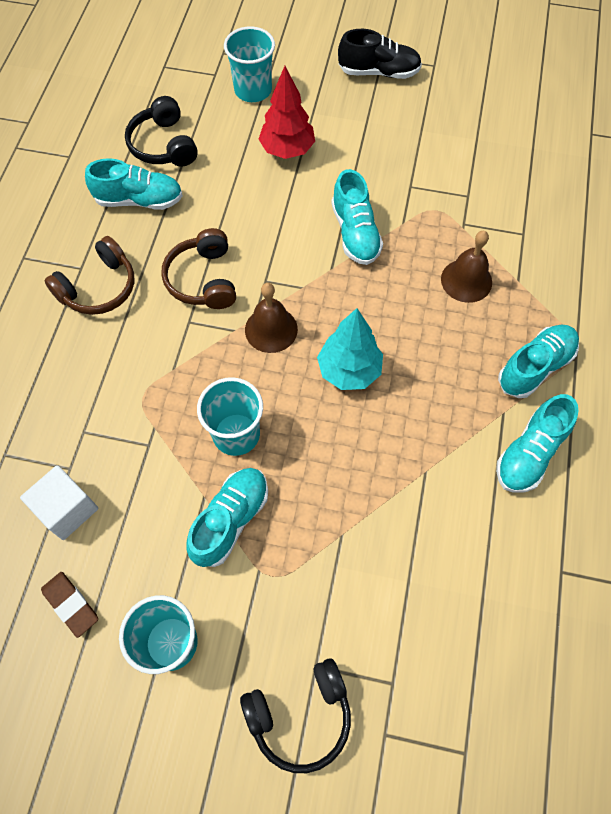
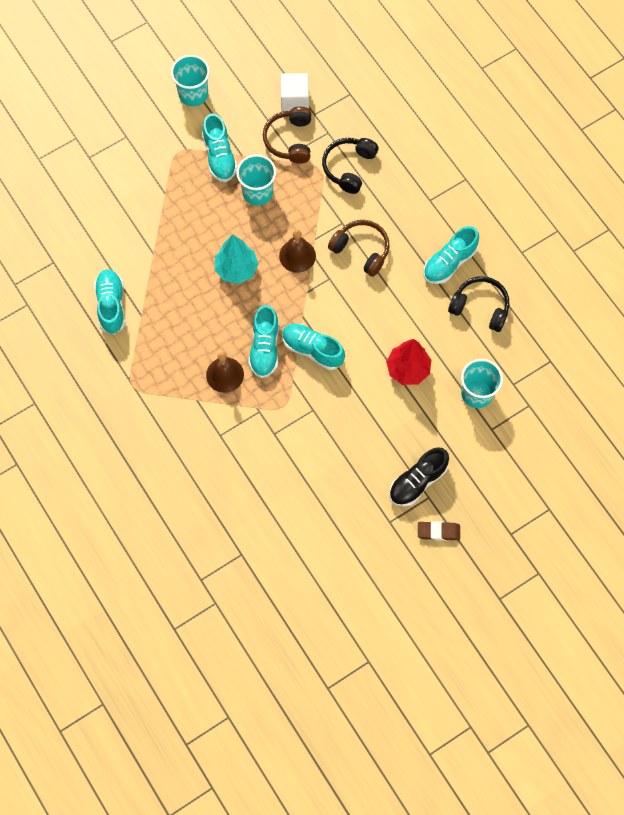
camera: 135 degrees right, 5 degrees up
(71, 604) = (249, 71): brown eraser -> brown eraser (438, 531)
(99, 288) = (407, 199): brown headphones -> brown headphones (290, 140)
(300, 716) = (115, 115): black headphones -> black headphones (349, 167)
(535, 367) = (145, 354): turquoise shoe -> turquoise shoe (265, 348)

